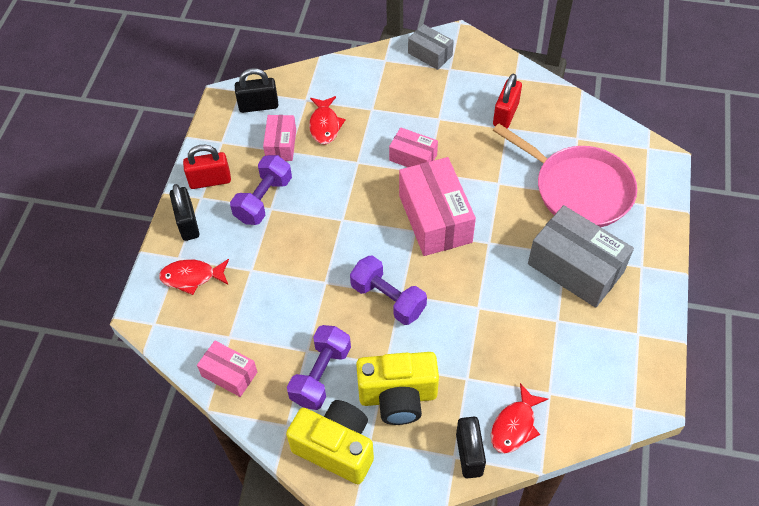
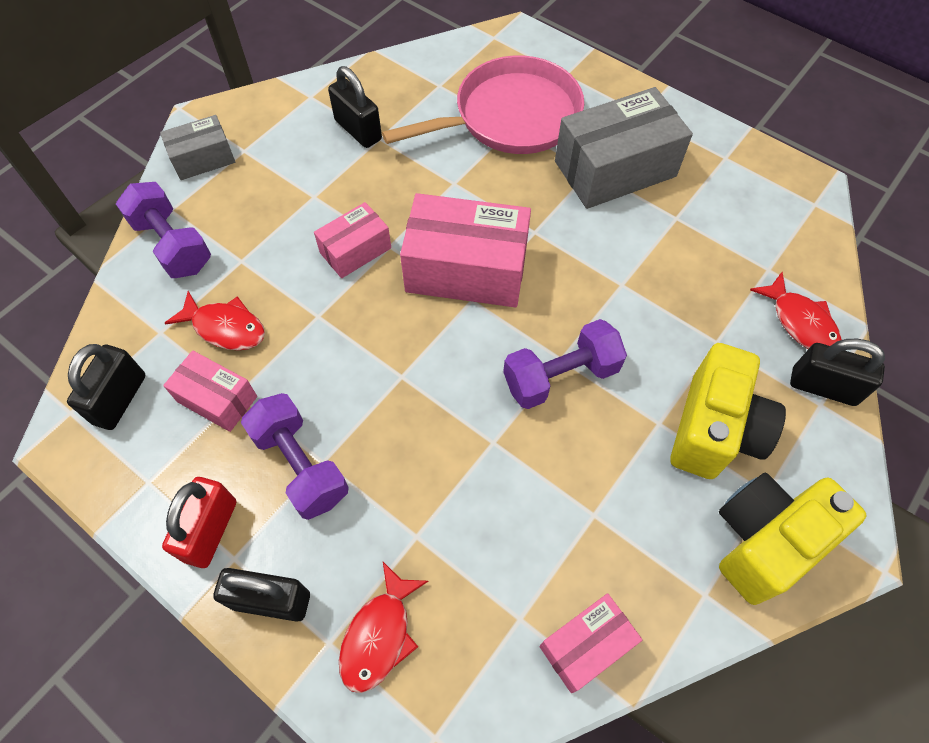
camera: 65 degrees left, 5 degrees up
(321, 375) = (642, 512): purple dumbbell -> purple dumbbell (172, 245)
(505, 114) = (358, 130): red padlock -> black padlock

